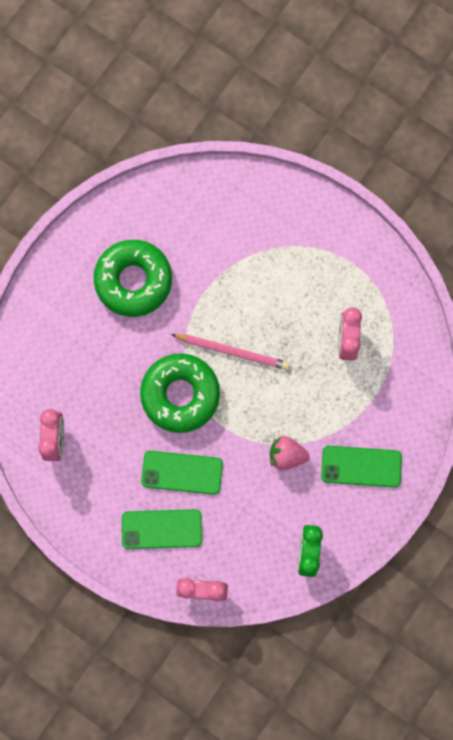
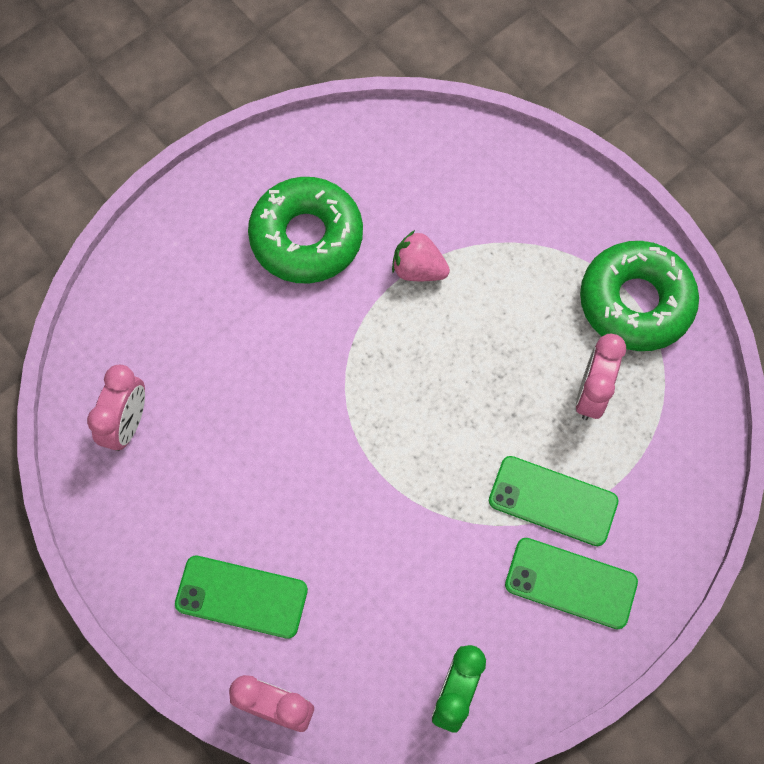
camera: 15 degrees right, 10 degrees down
(180, 394) = (327, 408): green donut -> green donut (635, 302)
(182, 472) = (296, 521): green phone -> green phone (552, 501)
(232, 351) = (420, 367): pink pencil -> none
(286, 455) = (460, 536): pink strawberry -> pink strawberry (418, 269)

